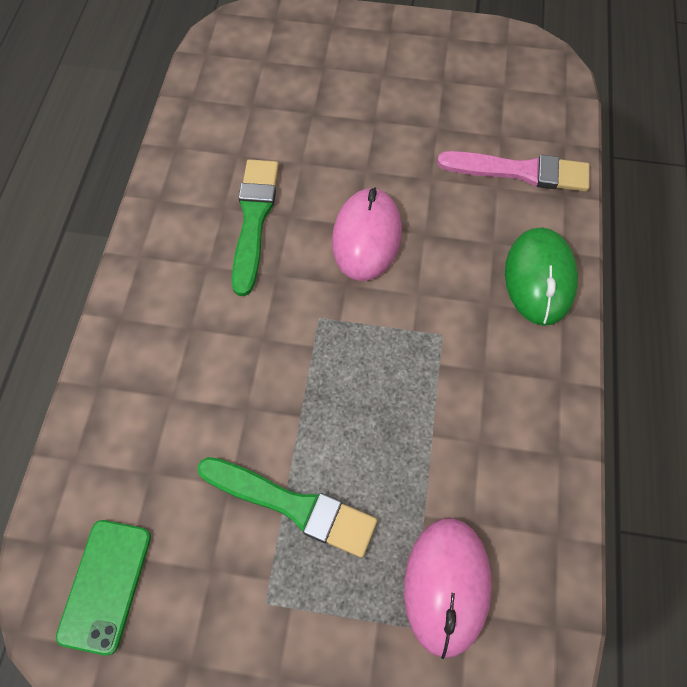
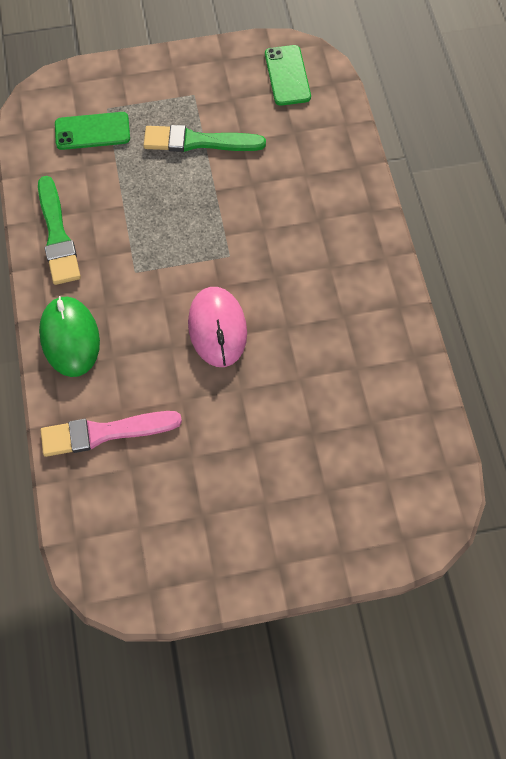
camera: 160 degrees right, 0 degrees up
(254, 219) = (313, 314): green brush -> green brush (57, 235)
(446, 585) = (92, 131): pink mouse -> green phone

